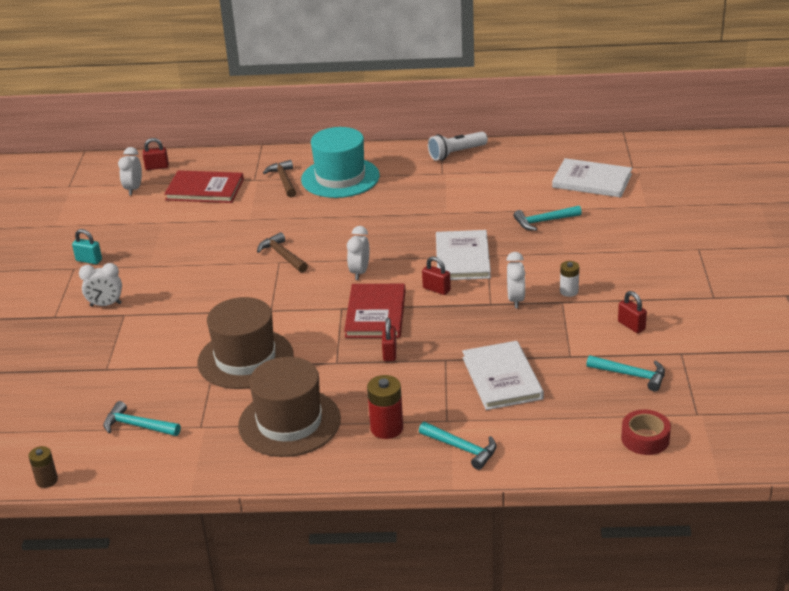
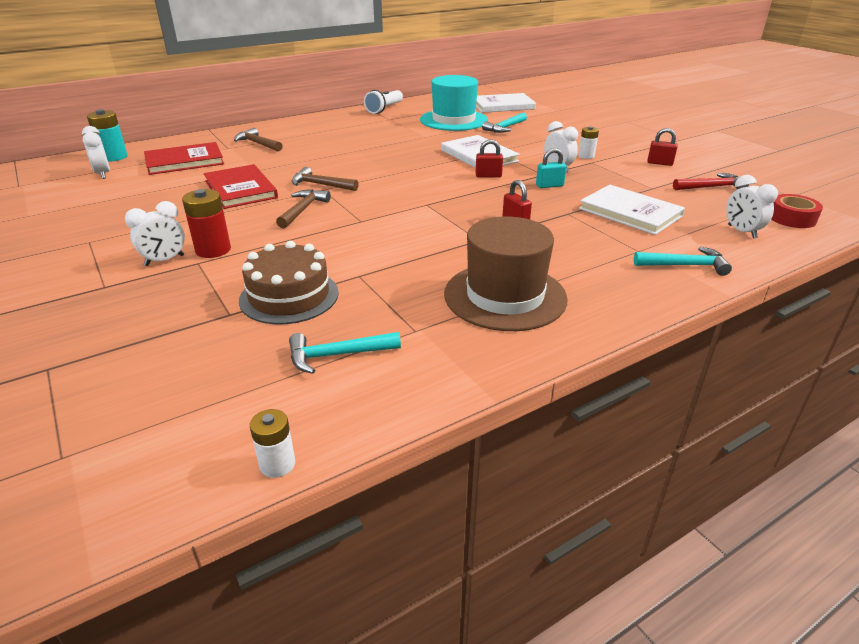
camera: 35 degrees left, 0 degrees up
(47, 480) = (277, 464): brown battery -> white battery
(89, 260) = (103, 231): turquoise padlock -> turquoise padlock (549, 185)
(153, 367) = (289, 296): none -> brown cake
(157, 167) = (114, 157): red padlock -> turquoise battery
(240, 282) = (303, 210): none -> brown hammer
(245, 359) = (385, 261): brown hat -> none
(340, 178) = (308, 134): turquoise hat -> turquoise hat (453, 120)
(360, 272) = (408, 180): white clock -> white clock (741, 232)
(375, 314) = (462, 200): red book -> red book (240, 189)
(386, 428) = (600, 271): red battery -> red battery (213, 250)
(631, 375) = (711, 187): turquoise hammer -> red hammer

